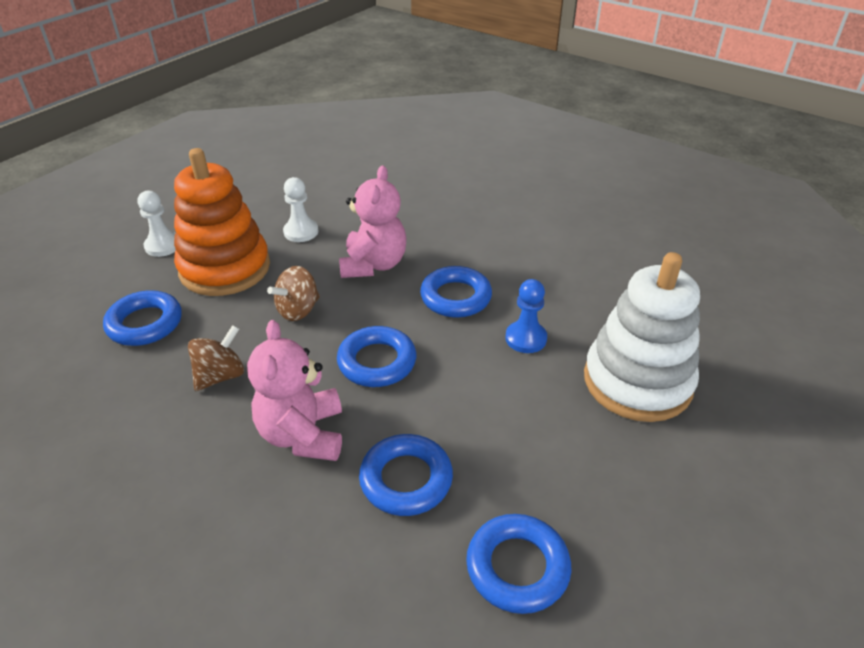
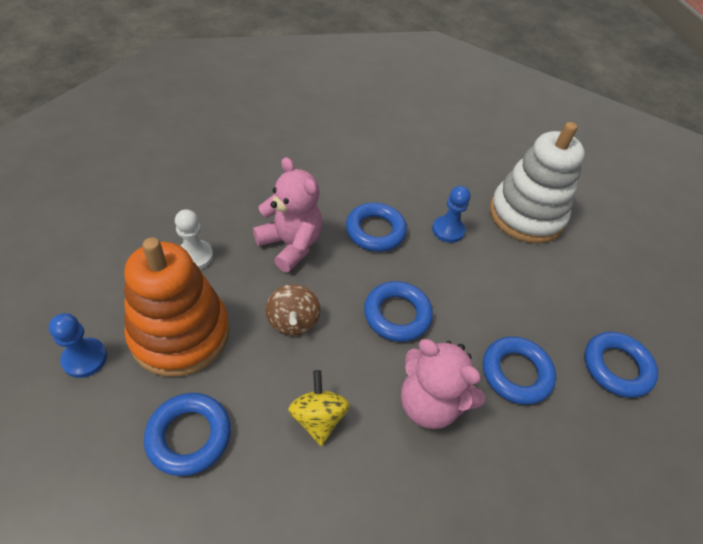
camera: 55 degrees left, 10 degrees up
(163, 246) = (85, 358): white pawn -> blue pawn
(220, 376) = (318, 418): brown spinning top -> yellow spinning top

